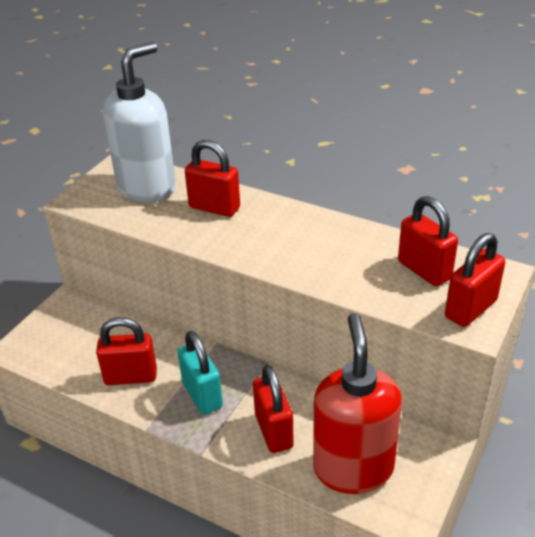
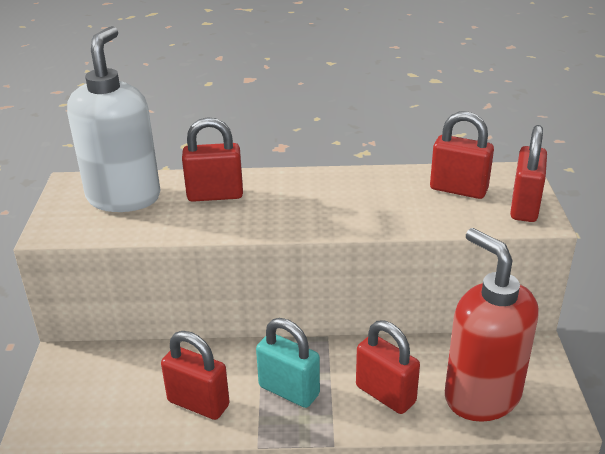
camera: 30 degrees left, 5 degrees down
(130, 376) = (198, 403): red padlock -> red padlock turned 60 degrees clockwise

